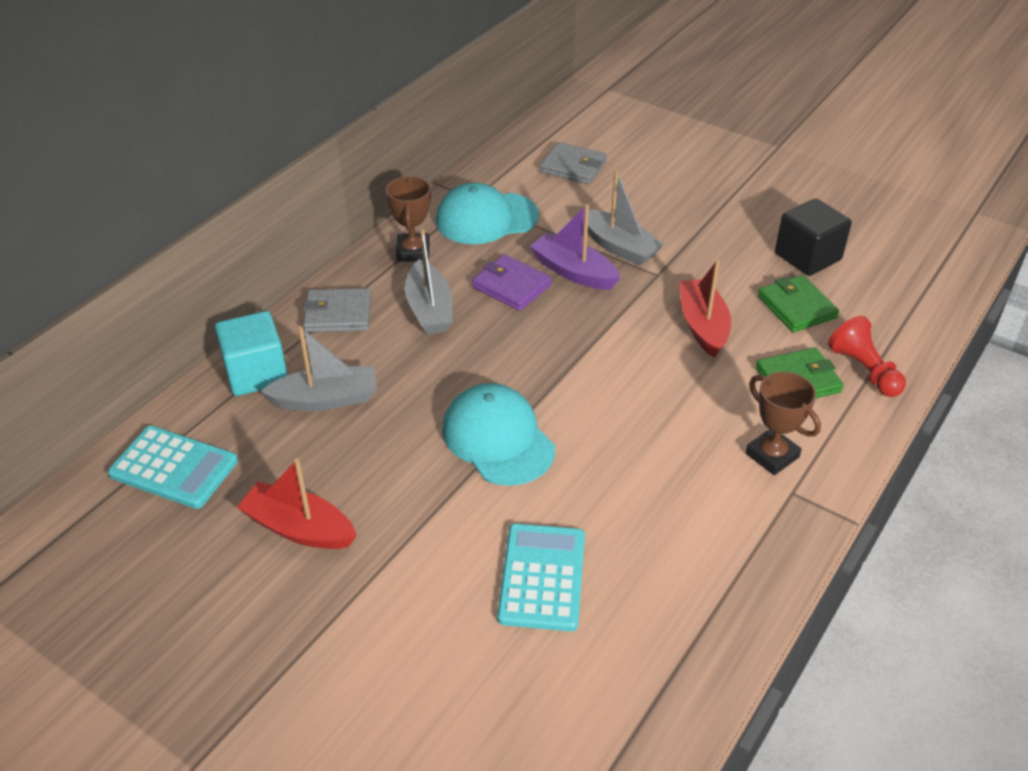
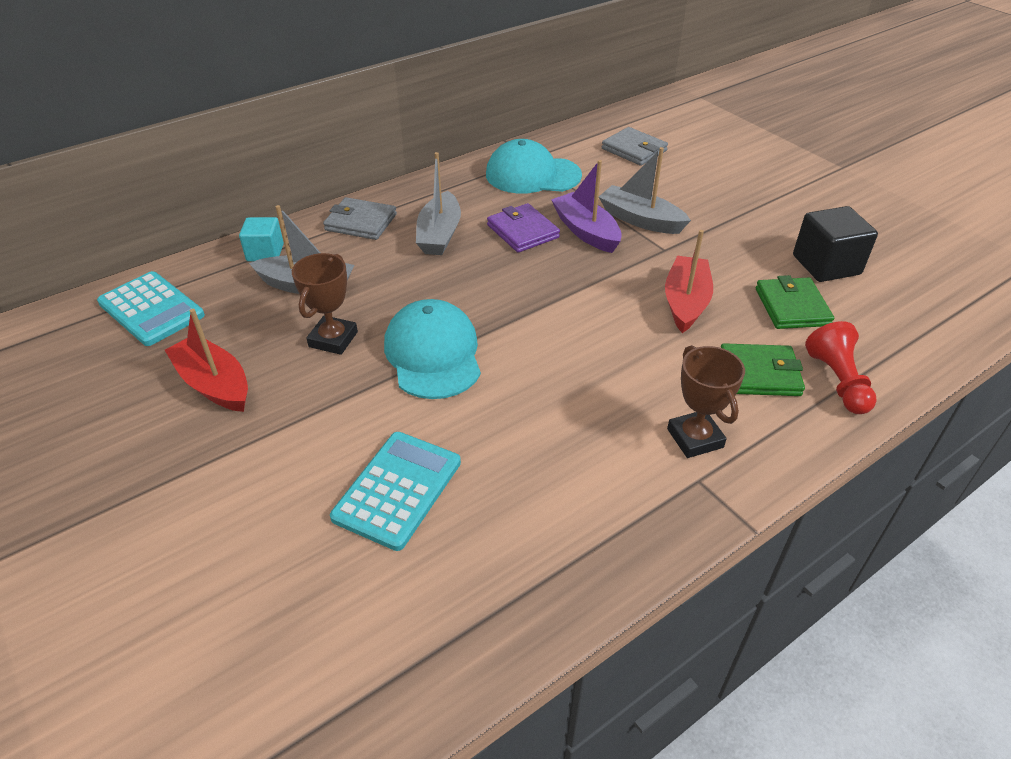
camera: 20 degrees right, 0 degrees up
(256, 373) = (265, 252): turquoise cube -> turquoise cube, size x0.64
(413, 251) = (454, 188): brown trophy -> brown trophy (333, 339)
(619, 247) = (640, 220): grey boat -> grey boat turned 150 degrees clockwise

